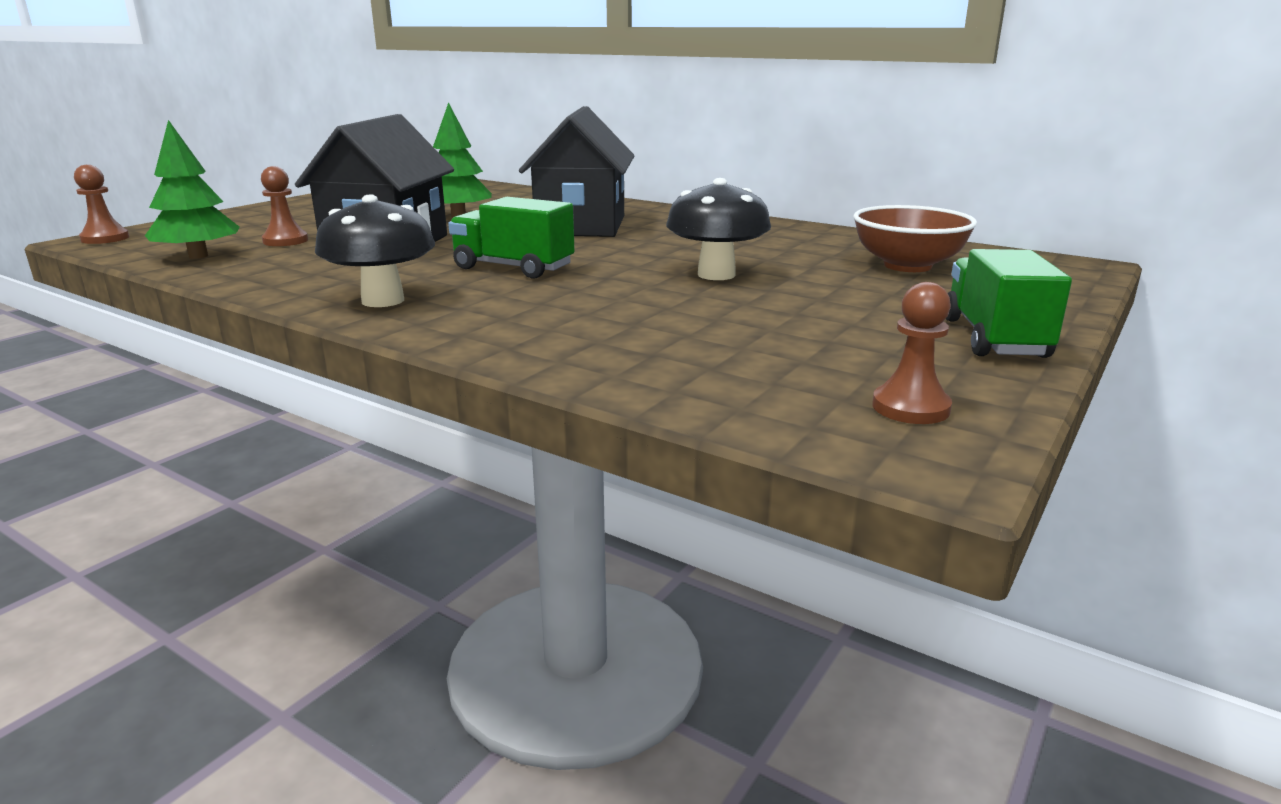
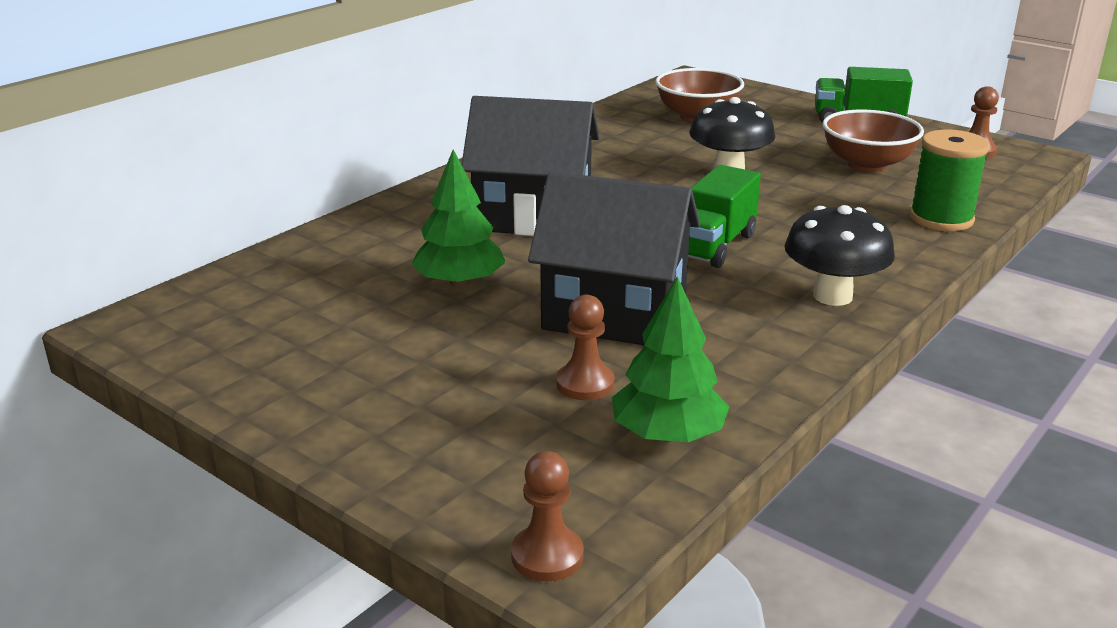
camera: 85 degrees left, 5 degrees up
(587, 358) = (941, 219): none -> green spool
(785, 333) = (867, 164): none -> brown bowl

